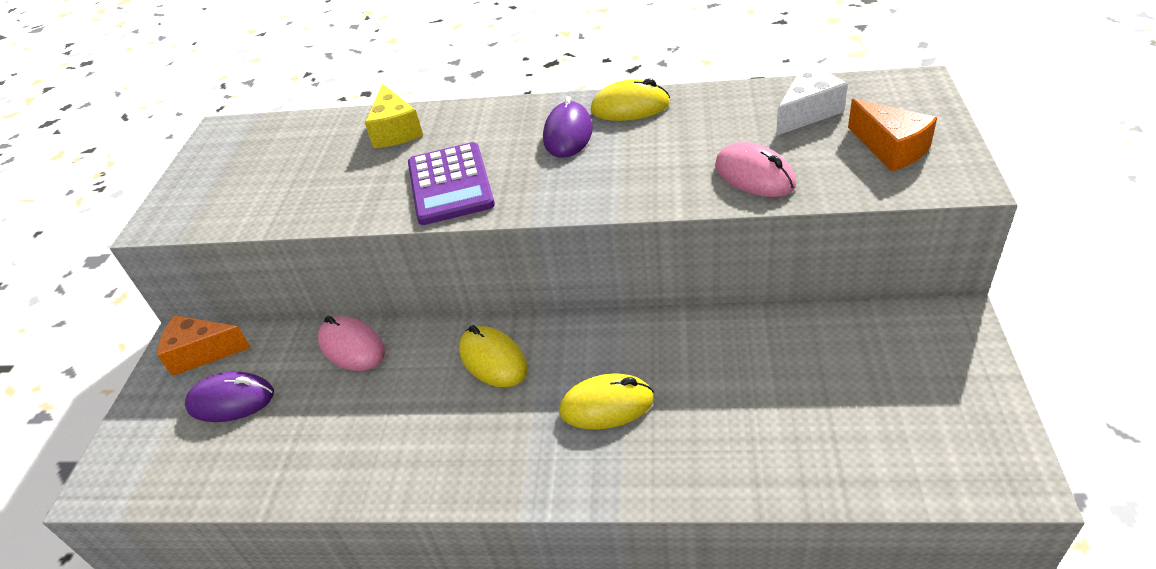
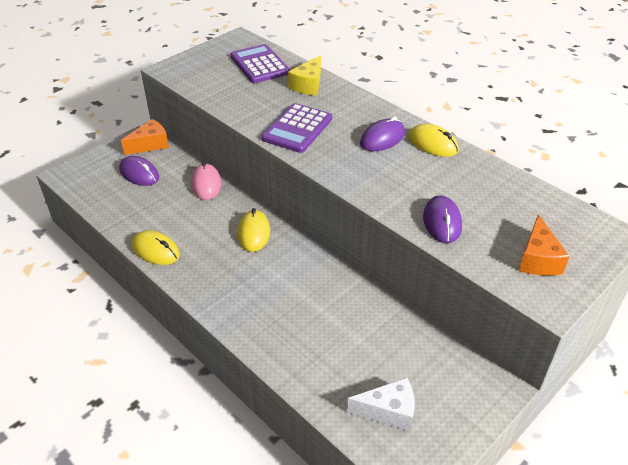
camera: 35 degrees right, 0 degrees up
(202, 353) = (150, 145): orange cheese -> orange cheese turned 105 degrees clockwise
(295, 144) = (259, 65): none -> purple calculator
(607, 405) = (275, 290): yellow mouse -> yellow mouse (156, 250)
(754, 176) = (442, 222): pink mouse -> purple mouse
(807, 113) = (522, 209): white cheese -> white cheese (388, 411)

